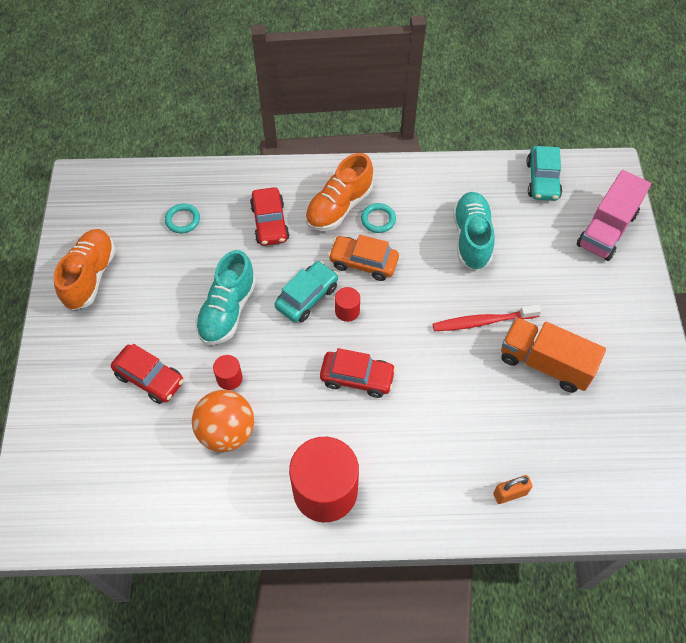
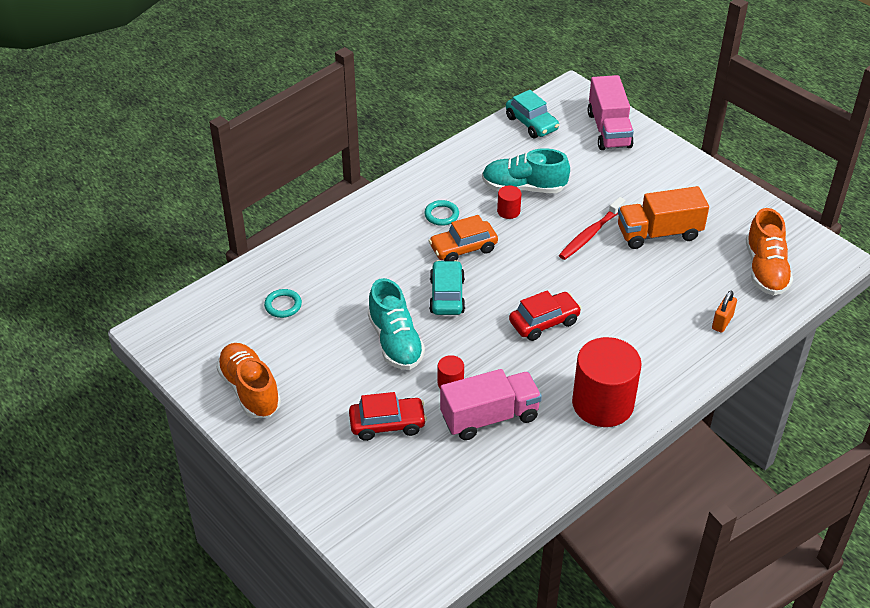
camera: 40 degrees left, 15 degrees down
(227, 432) = (489, 417): orange ball -> pink truck
(270, 223) = (359, 265): red car -> none
(339, 207) = (401, 224): orange shoe -> orange shoe (765, 269)
(347, 311) = (487, 286): red cylinder -> red cylinder (508, 211)
(471, 238) = (523, 187): turquoise shoe -> turquoise shoe turned 45 degrees counterclockwise

